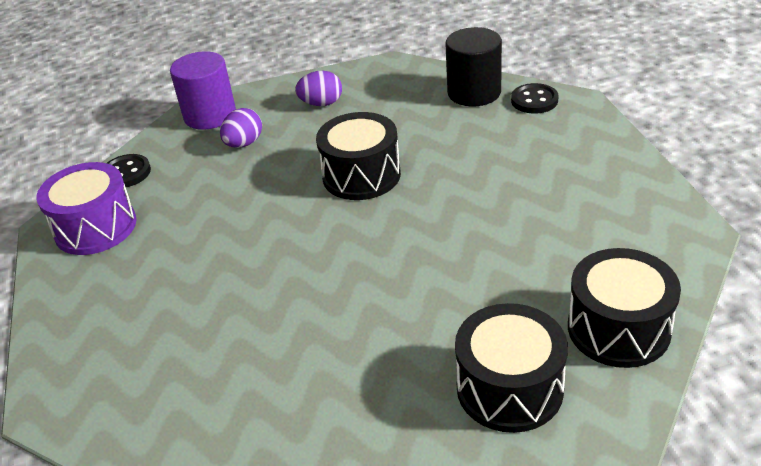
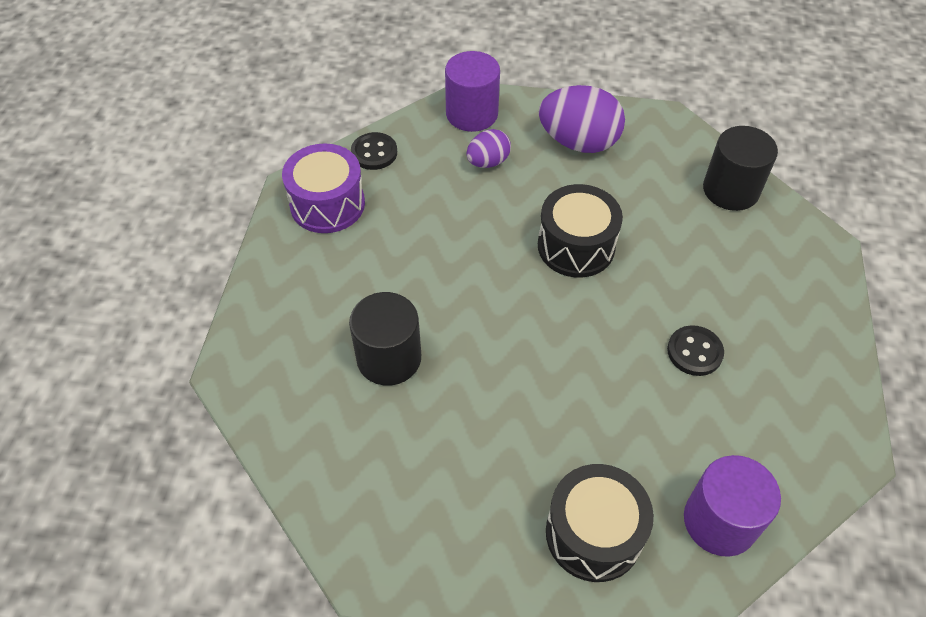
camera: 20 degrees right, 15 degrees up
(222, 327) = (389, 358): none -> black cylinder
(321, 103) = (578, 142): purple egg -> purple egg, size x1.79
(534, 100) = (785, 225): black button -> black button (694, 352)
(618, 328) = (719, 521): black drum -> purple cylinder

